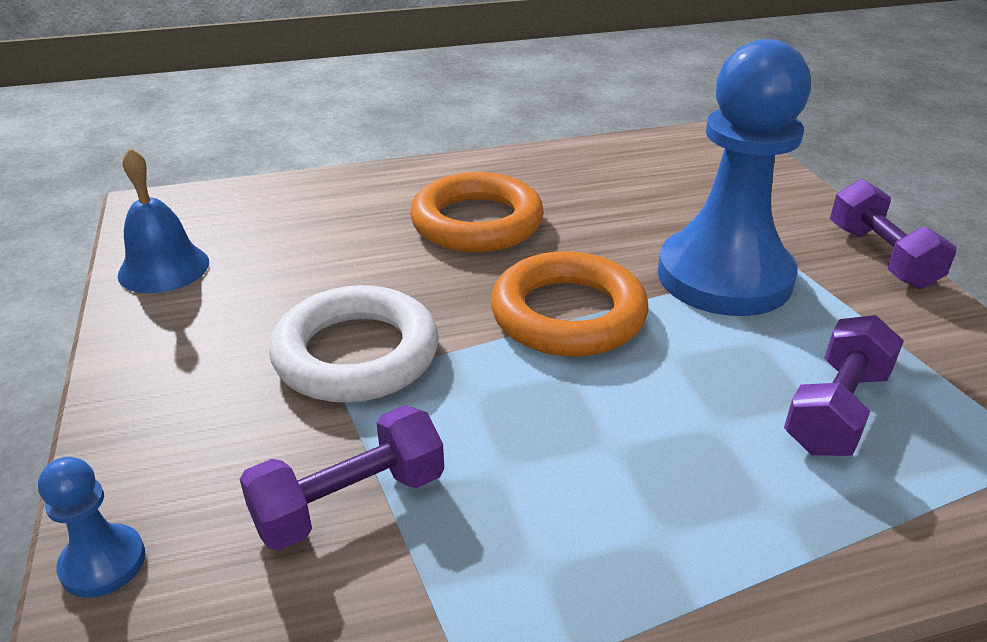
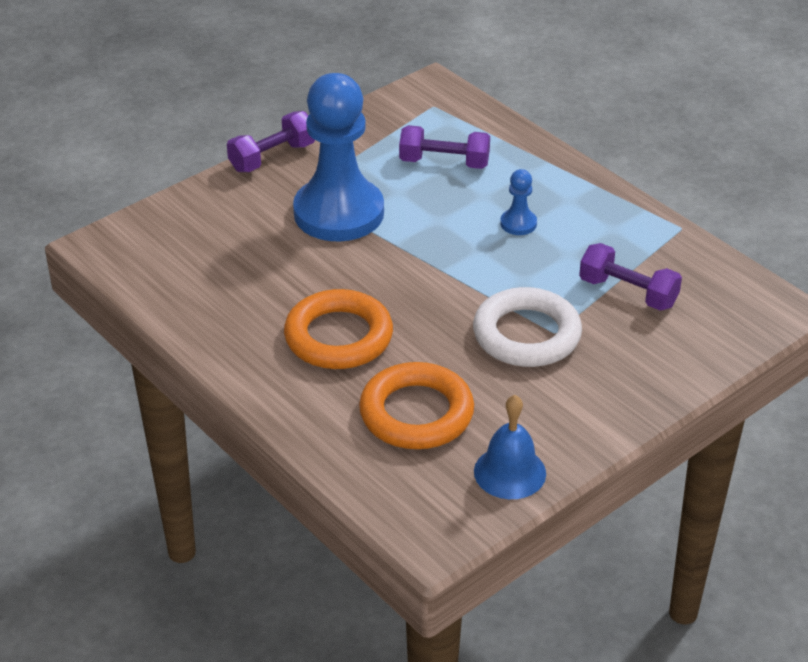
camera: 115 degrees left, 5 degrees up
(103, 563) = (723, 351): blue pawn -> blue pawn (518, 223)
(568, 314) = (425, 264): orange ring -> orange ring (416, 413)

